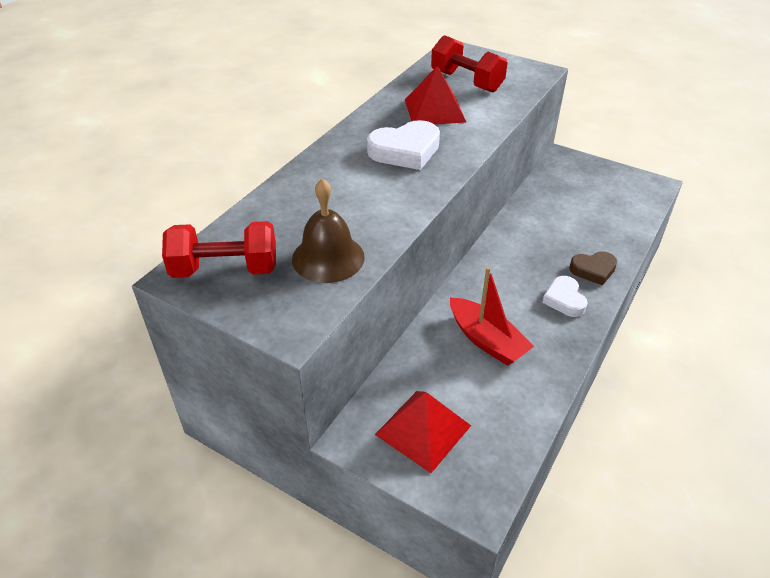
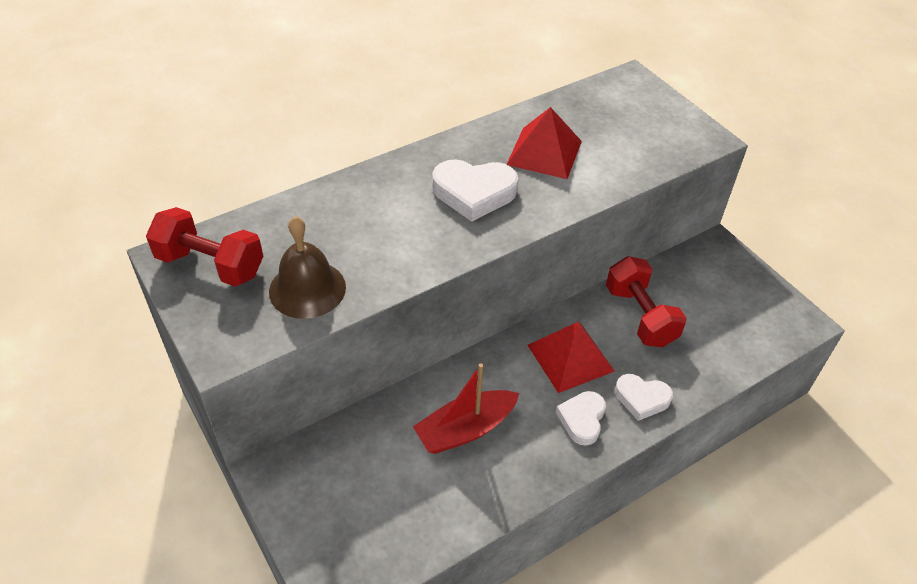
camera: 25 degrees right, 5 degrees up
(423, 429) = (337, 494): red pyramid -> red pyramid (570, 357)
(466, 81) = (610, 126): red dumbbell -> red dumbbell (640, 316)
(486, 340) = (465, 429): red boat -> red boat turned 75 degrees clockwise
(593, 270) = (641, 399): brown heart -> white heart

